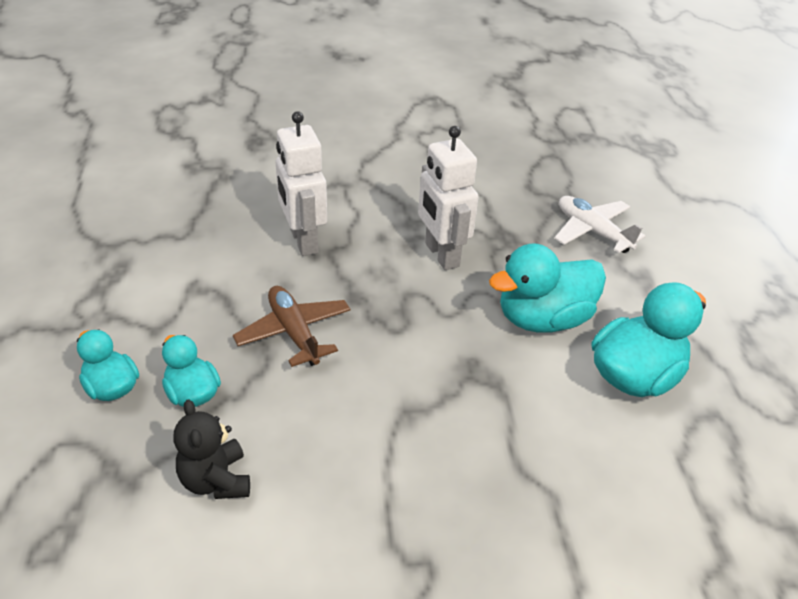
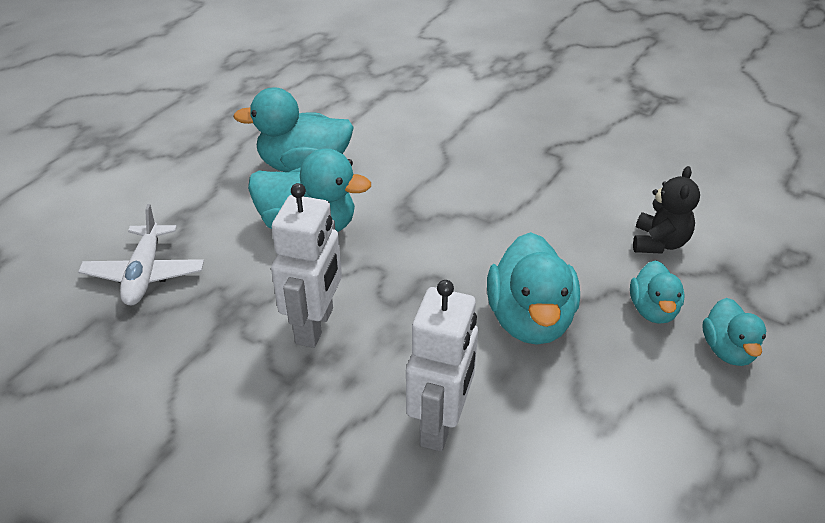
camera: 140 degrees left, 0 degrees up
(294, 332) = (530, 320): brown plane -> turquoise duck

